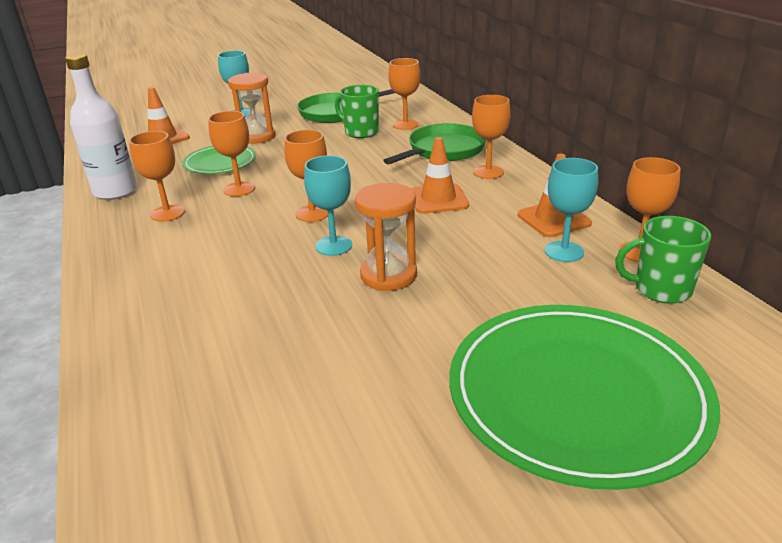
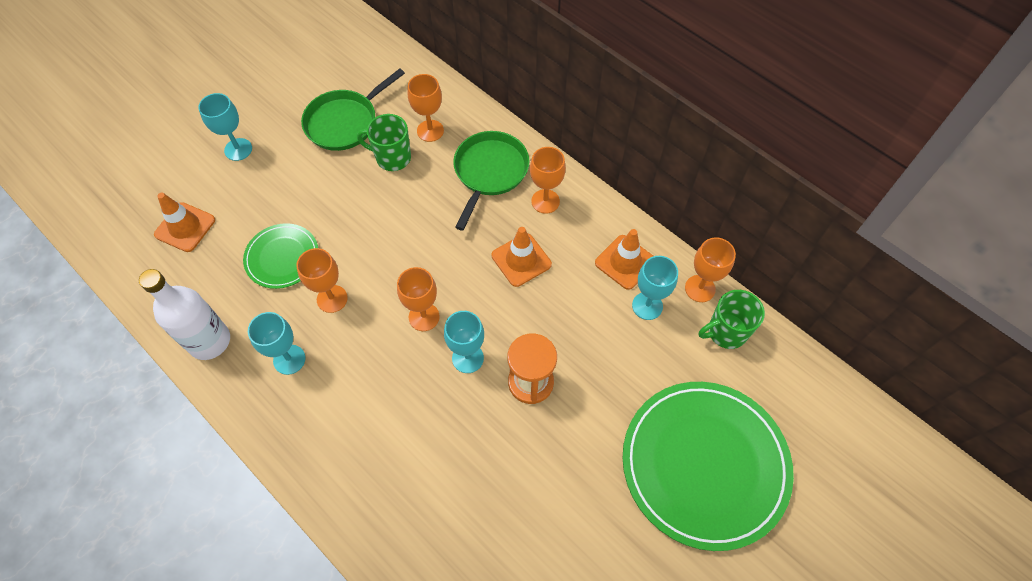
camera: 25 degrees left, 30 degrees up
(167, 213) = (289, 359): orange goblet -> turquoise goblet
(256, 137) = (288, 196): orange hourglass -> none

